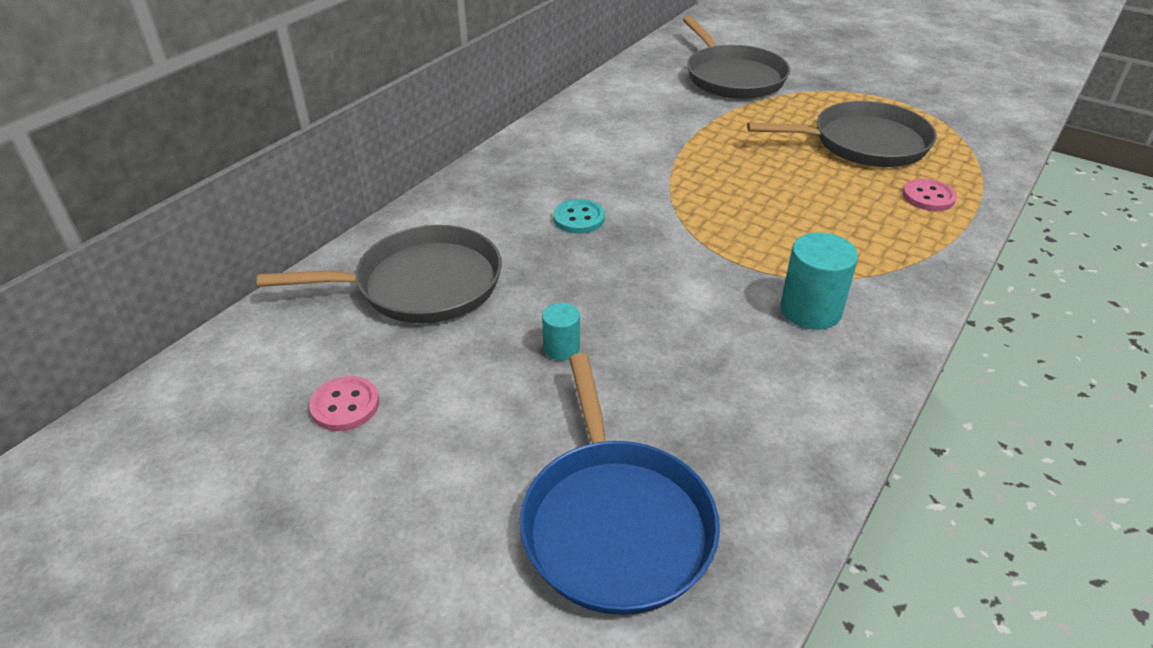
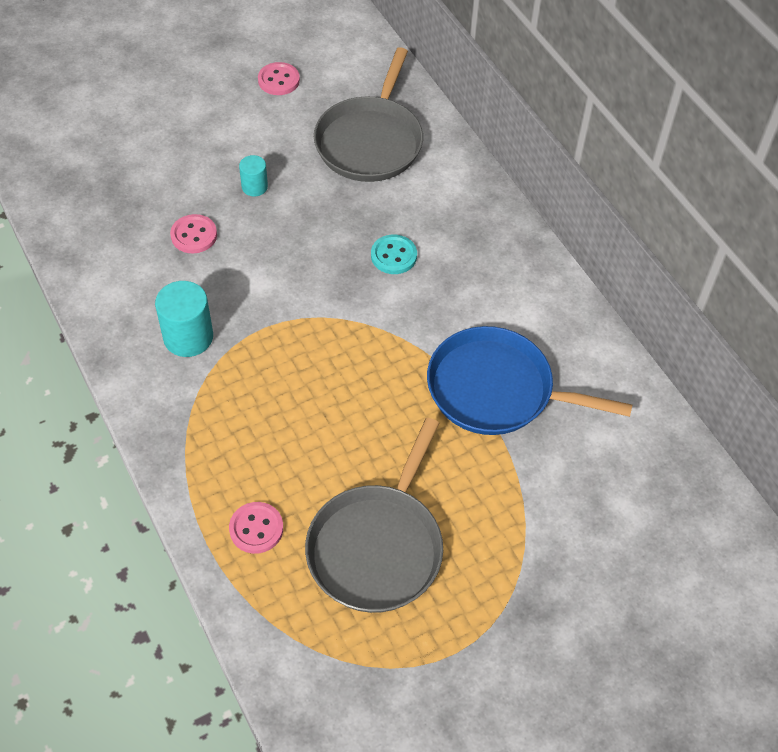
camera: 115 degrees right, 15 degrees up
(615, 523) = (112, 156): blue pan -> blue pan (497, 390)
(679, 366) = (194, 235): none -> pink button
(732, 77) = (593, 519): grey pan -> none

